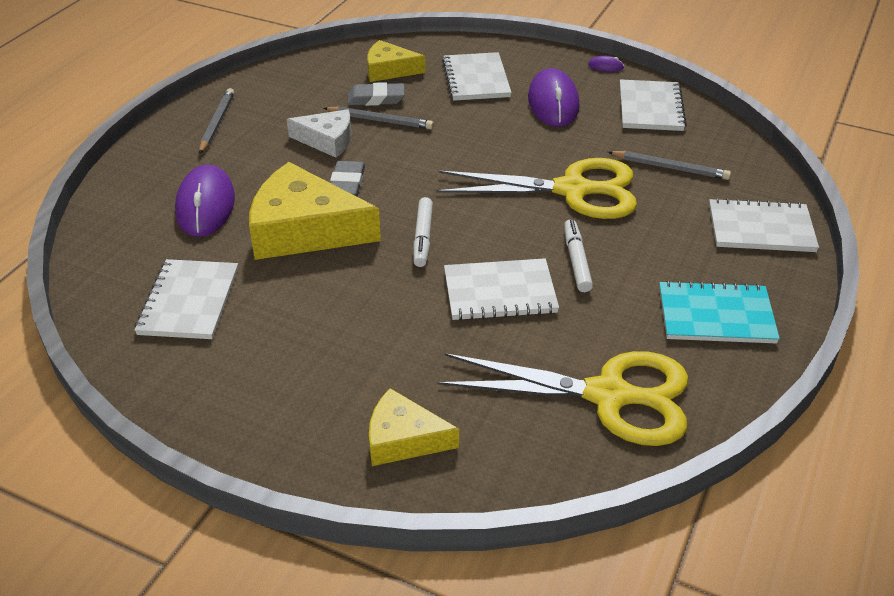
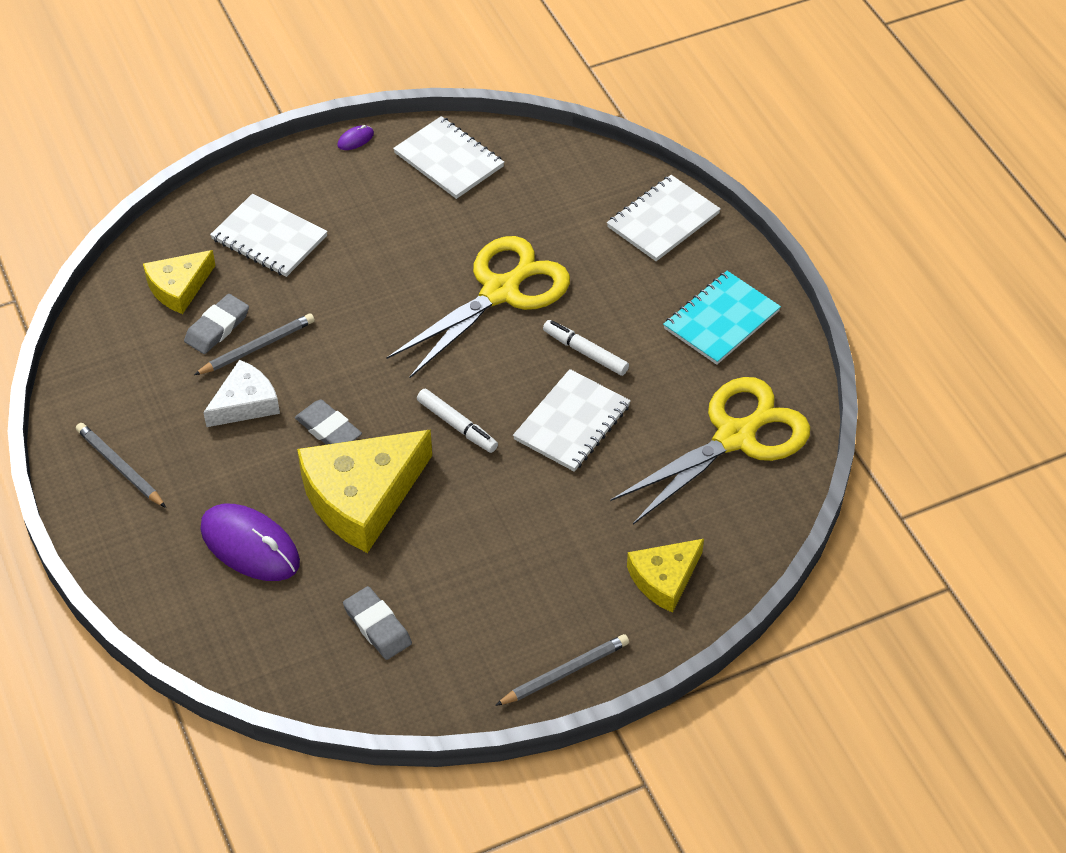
camera: 50 degrees left, 10 degrees up
(189, 301) = (377, 626): white notebook -> grey eraser
(553, 103) = (368, 214): purple mouse -> none
(670, 168) = (539, 212): grey pencil -> grey pencil (565, 672)

